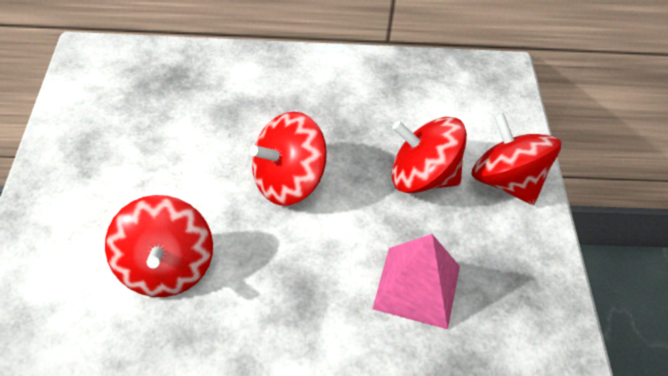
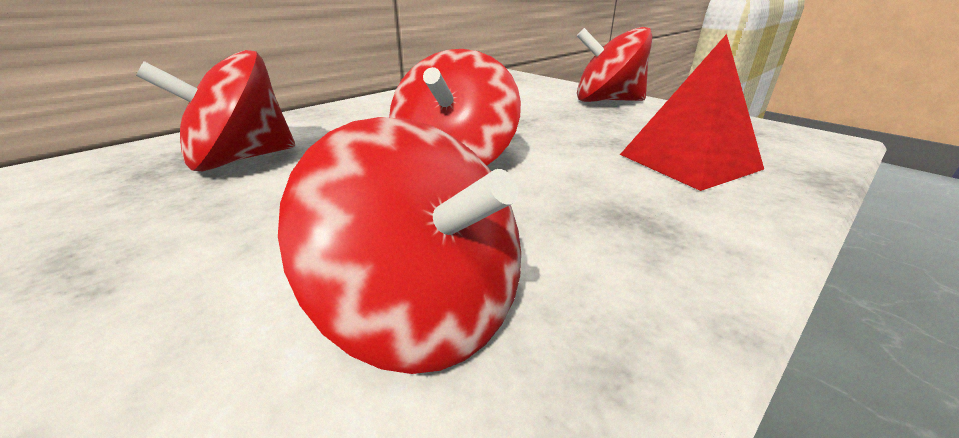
camera: 40 degrees left, 20 degrees down
(417, 287) = (689, 161): pink pyramid -> red pyramid
(422, 178) = (556, 118): red spinning top -> red spinning top (240, 159)

